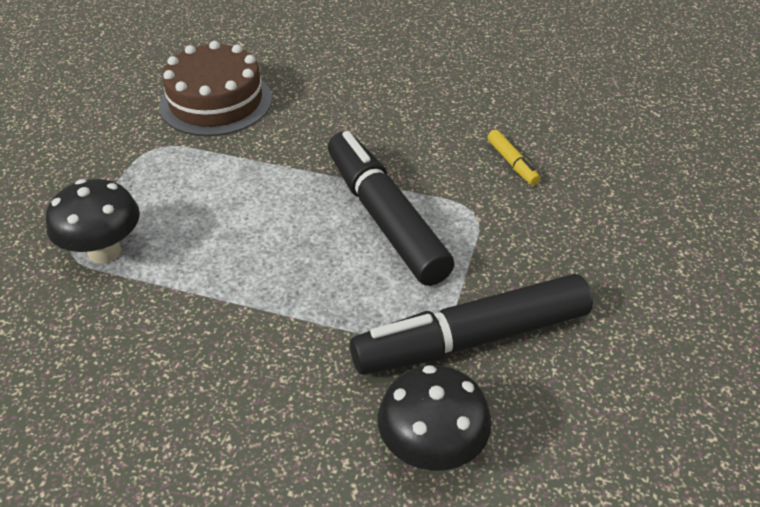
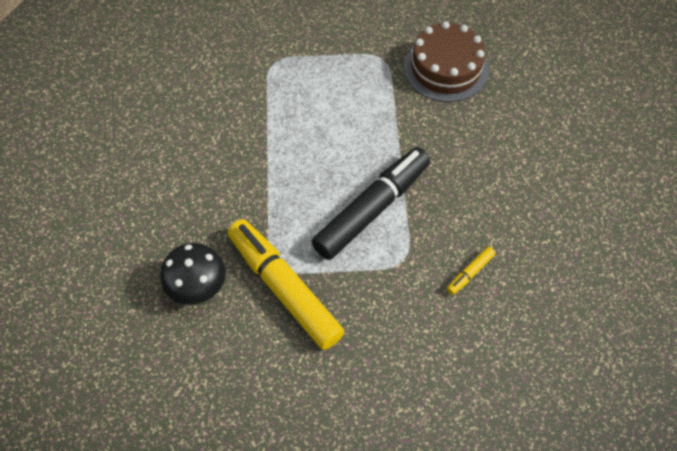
camera: 70 degrees right, 15 degrees up
(104, 251) = (281, 77): black mushroom -> none
(471, 339) = (284, 288): black marker -> yellow marker

